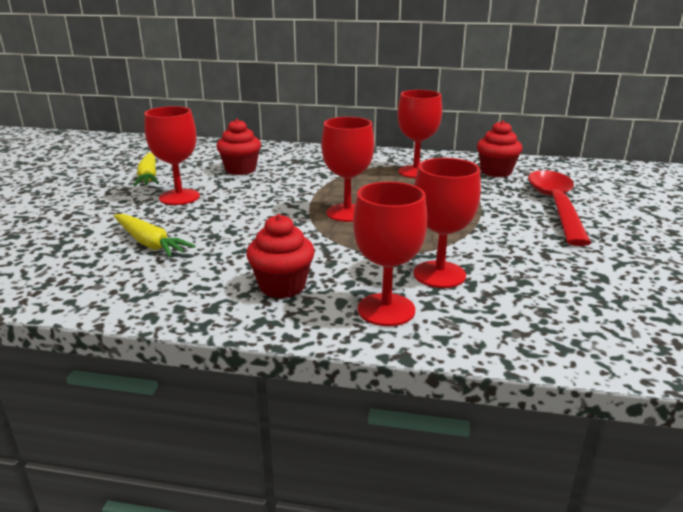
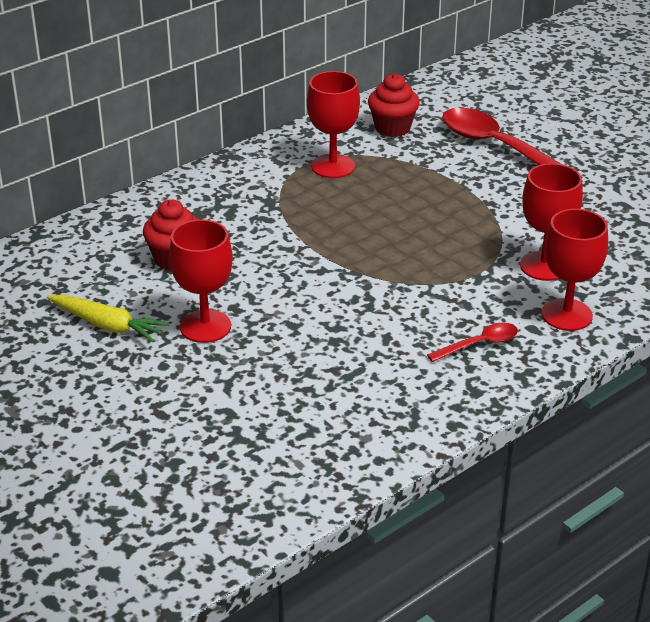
camera: 50 degrees left, 10 degrees up
(149, 243) = (307, 382): yellow carrot -> none
(282, 286) = (479, 344): red cupcake -> red spoon
(347, 213) = (379, 250): red goblet -> none

